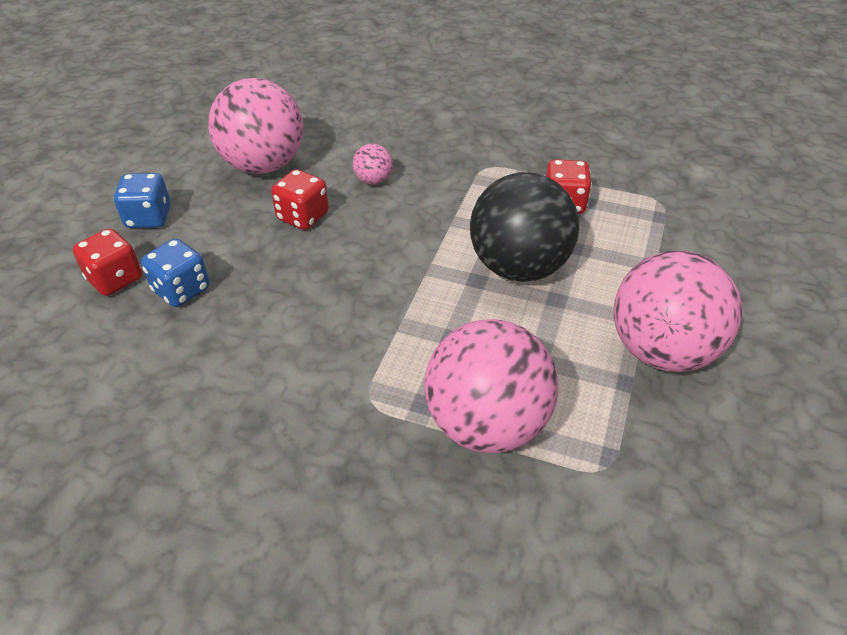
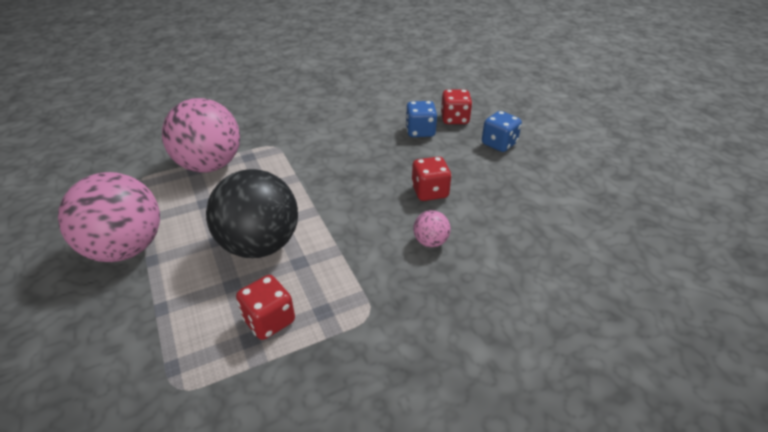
camera: 135 degrees right, 5 degrees down
(263, 165) = (511, 204): pink ball -> none

